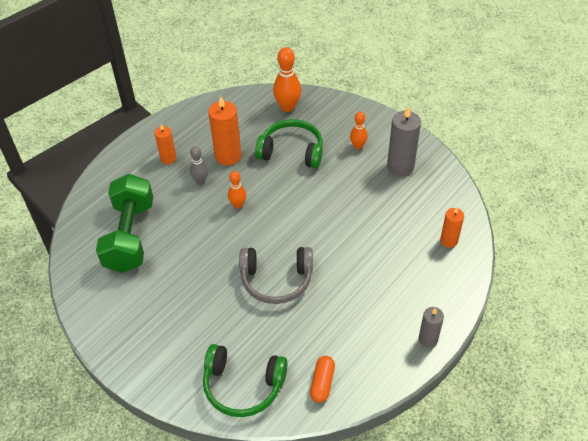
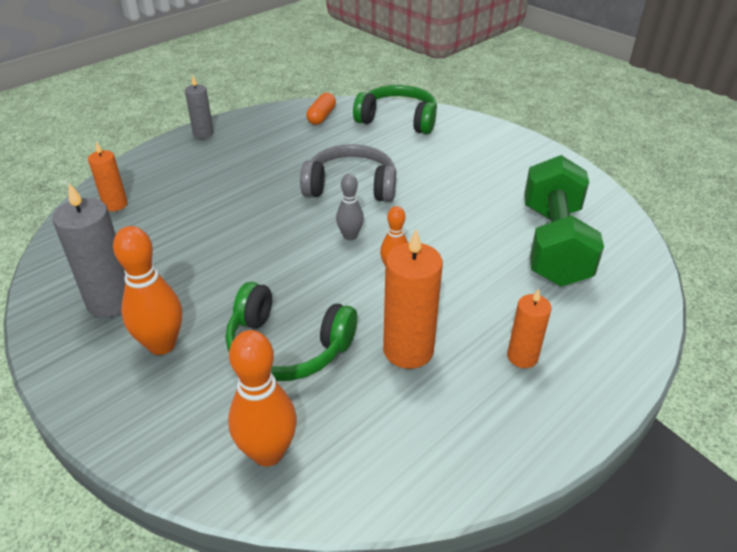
camera: 175 degrees left, 10 degrees down
(200, 181) = (457, 311): grey bowling pin -> grey bowling pin (350, 236)
(358, 146) = (162, 345): orange bowling pin -> orange bowling pin, size x1.68

